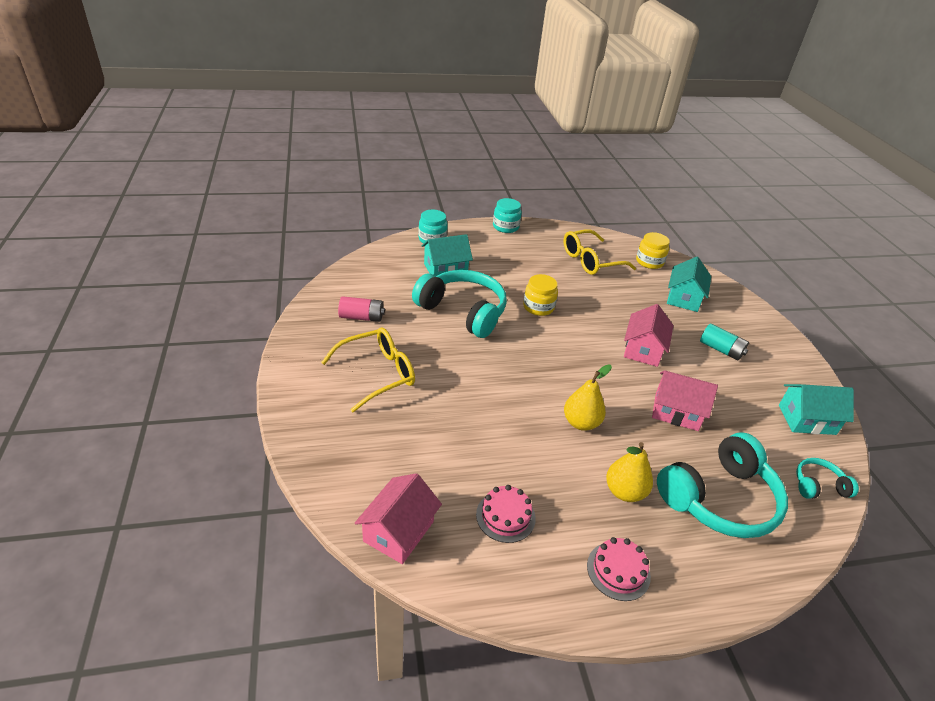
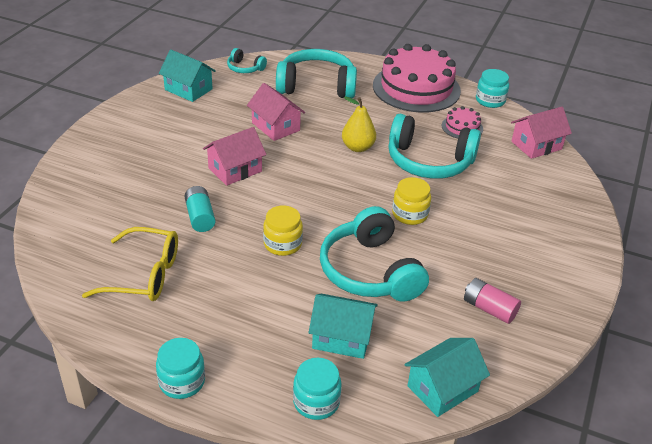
camera: 145 degrees left, 0 degrees up
(377, 374) = (502, 243): yellow glasses -> none
(501, 438) = (429, 162): none -> turquoise headphones
(507, 603) = (490, 100): none -> turquoise jar
(618, 570) = (416, 88): pink cake -> pink cake, size x2.26
(624, 492) = (372, 109): yellow pear -> none
(649, 262) = (77, 244): yellow jar -> yellow jar (410, 214)
(683, 298) = (116, 193): turquoise house -> turquoise house (442, 388)
(721, 350) = (167, 144): turquoise battery -> turquoise battery (200, 217)

